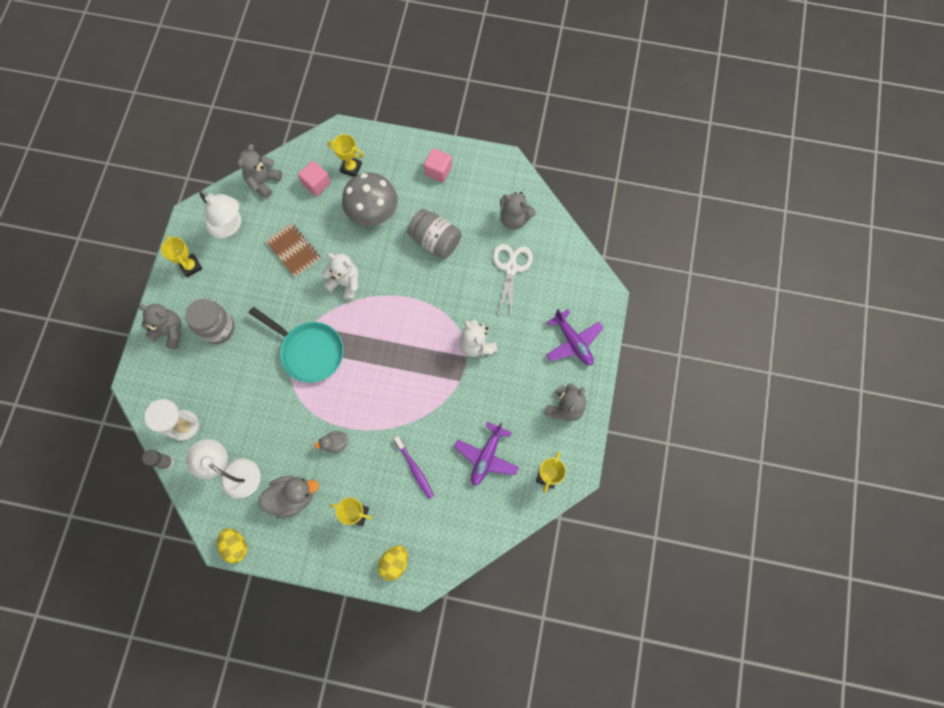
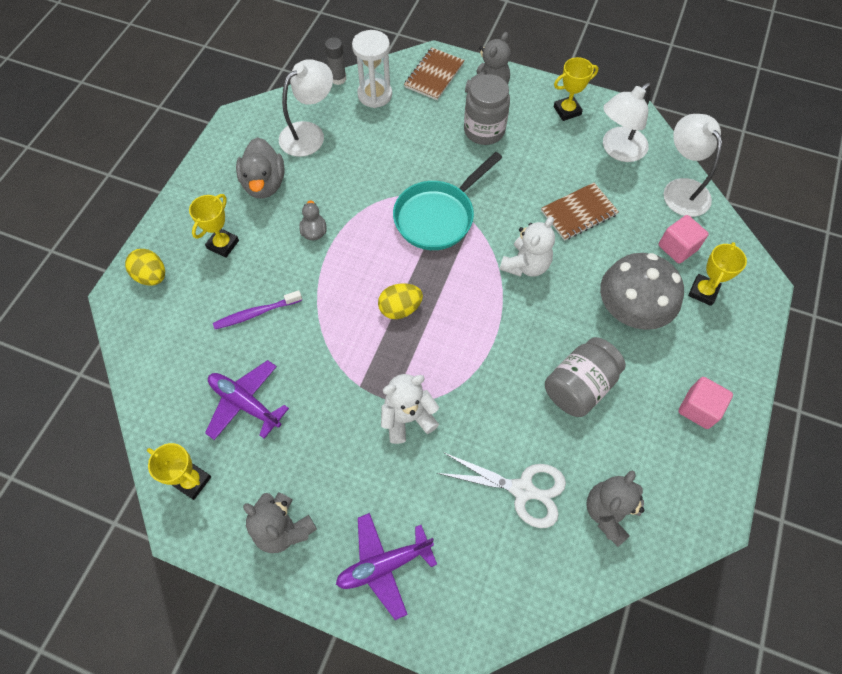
camera: 100 degrees right, 10 degrees down
(157, 378) = (434, 75): none -> brown notebook
(236, 546) = (229, 130): yellow egg -> yellow egg (400, 309)
(263, 182) = (681, 189): grey teddy bear -> white lamp

